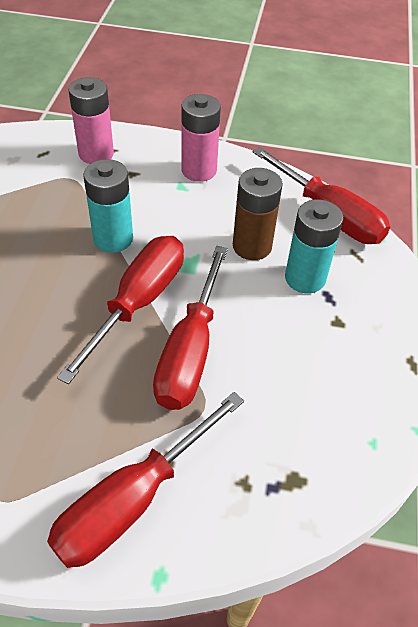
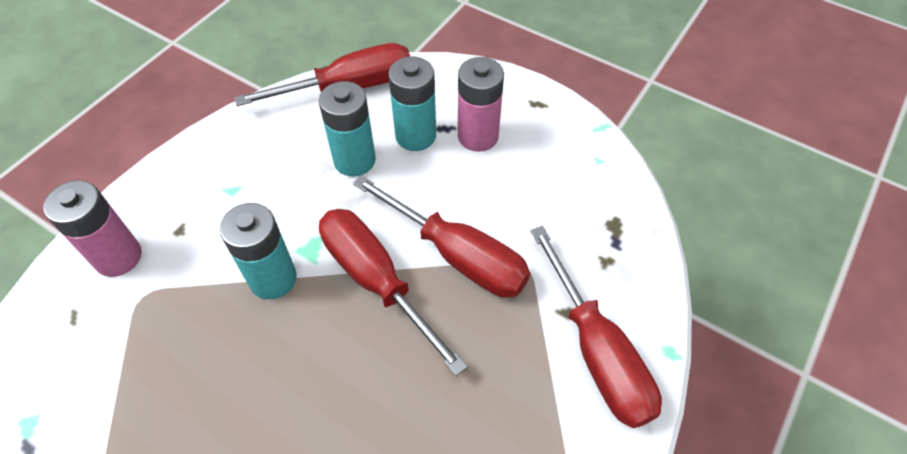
camera: 65 degrees left, 5 degrees up
(199, 170) = (218, 166): pink battery -> pink battery (478, 136)
(252, 246) = (354, 160): brown battery -> turquoise battery

